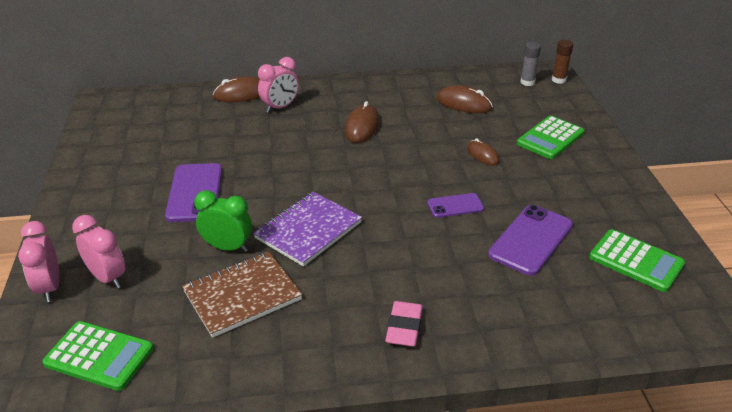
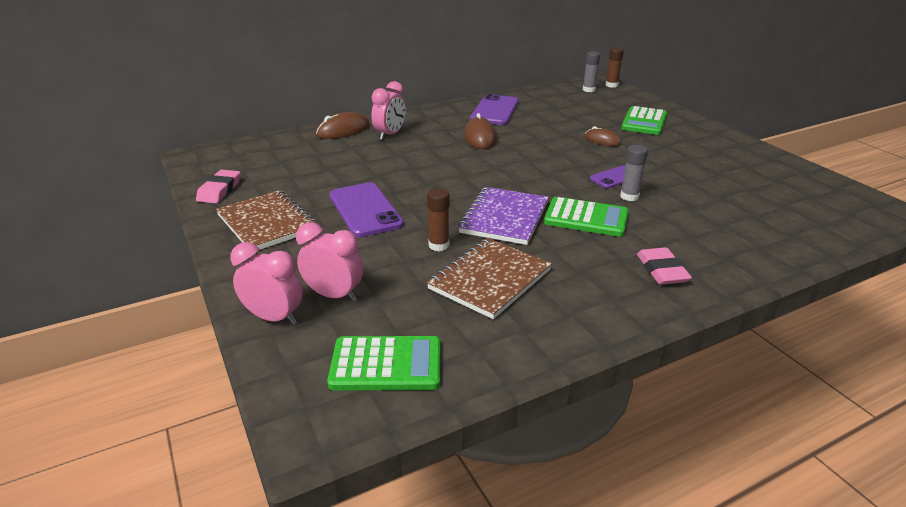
camera: 20 degrees left, 5 degrees down
(49, 287) = (274, 318): pink clock -> pink clock turned 150 degrees clockwise
(94, 144) = (219, 190): none -> pink eraser
(108, 188) = (267, 223): none -> brown notebook
(227, 247) = (438, 245): green clock -> brown glue stick
(448, 233) = (629, 196): none -> grey glue stick
(464, 103) = (552, 110): brown mouse -> none
(531, 240) = (699, 189): purple phone -> purple phone (495, 111)
(636, 261) = (791, 187): green calculator -> green calculator (586, 218)

